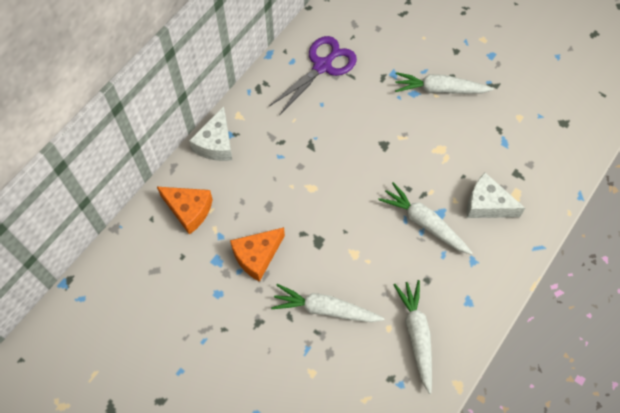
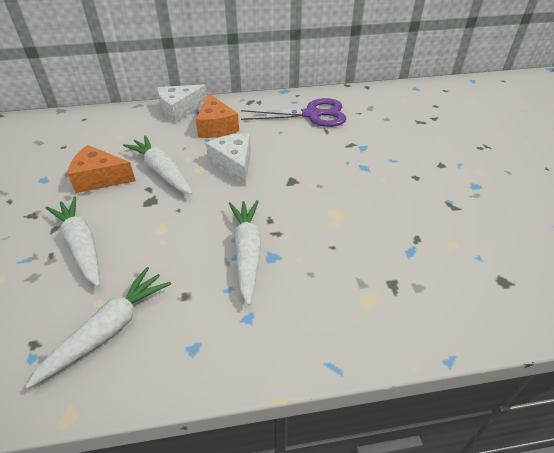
camera: 45 degrees right, 20 degrees down
(189, 210) = (108, 128): orange cheese -> orange cheese (216, 127)
(439, 89) = (391, 178): white carrot -> white carrot (161, 171)
(486, 204) = (326, 284): white cheese -> white cheese (234, 165)

